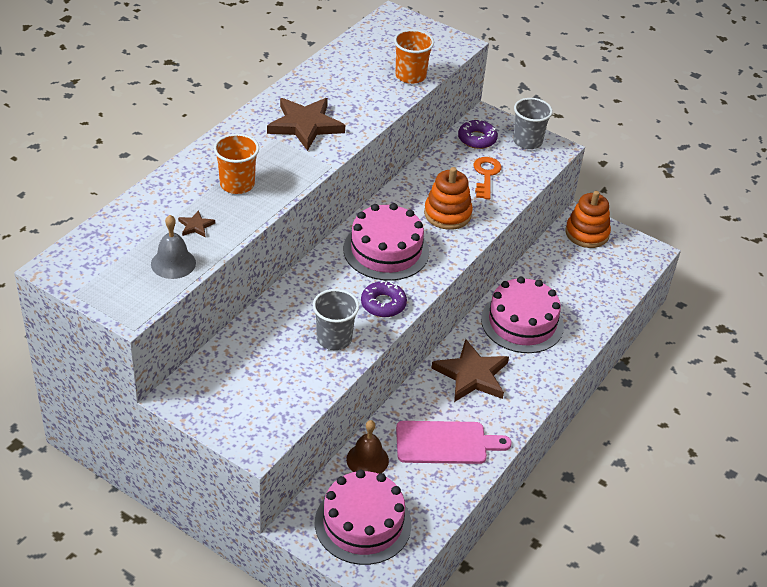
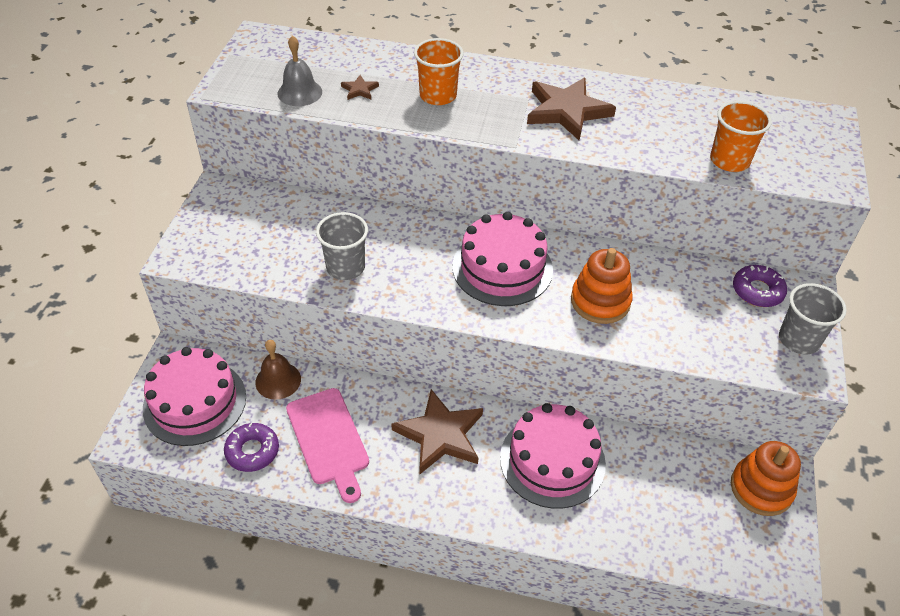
camera: 70 degrees right, 5 degrees up
(383, 304) = (418, 289): purple donut -> purple donut (252, 451)
(486, 175) = (698, 317): orange key -> none

